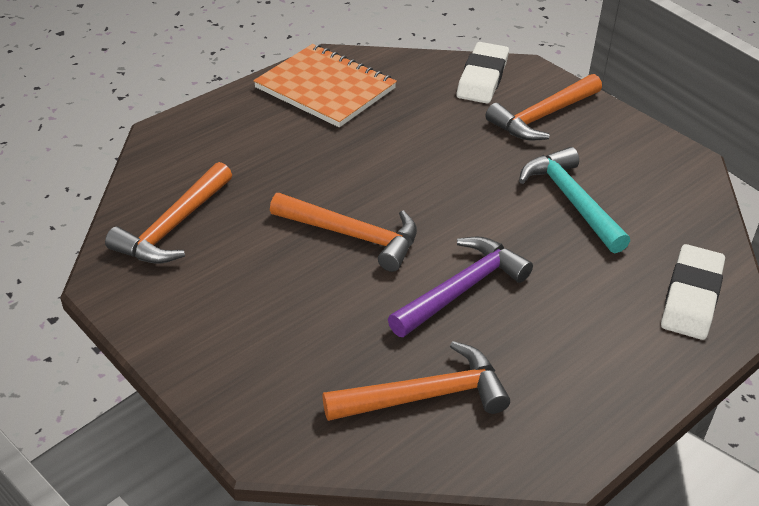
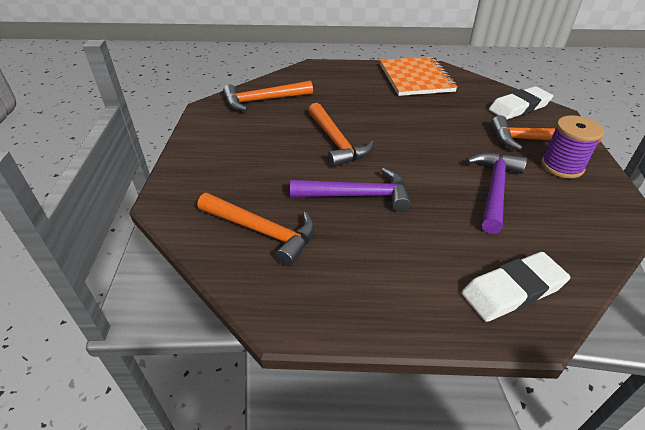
camera: 45 degrees right, 0 degrees up
(571, 200) = (494, 189): turquoise hammer -> purple hammer
(596, 137) = (562, 166): none -> purple spool

